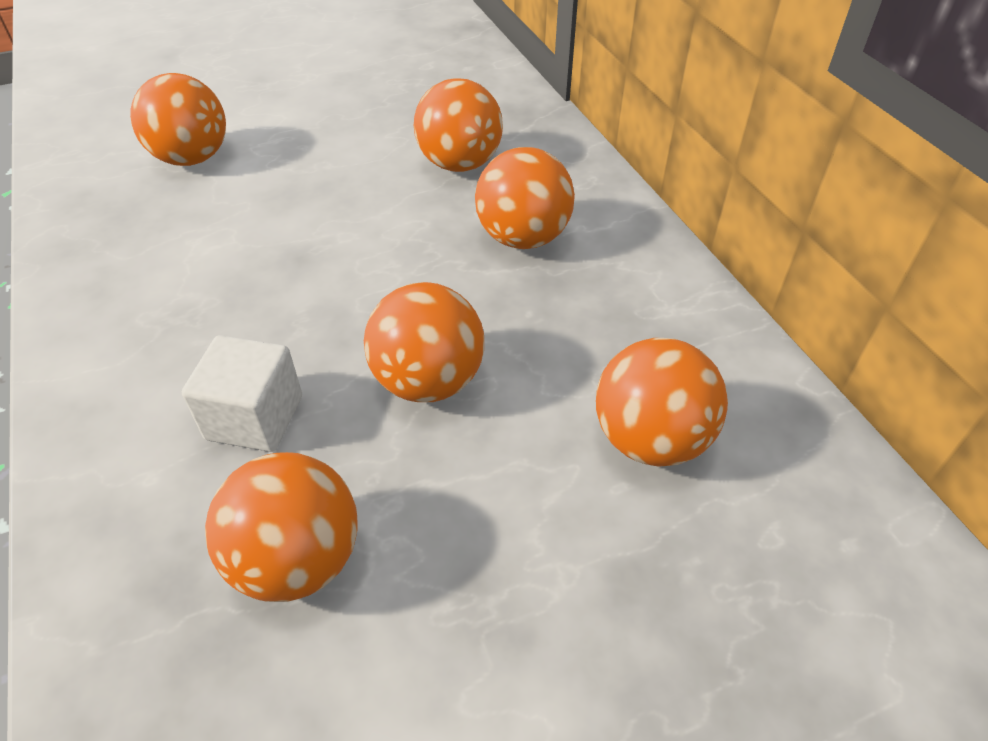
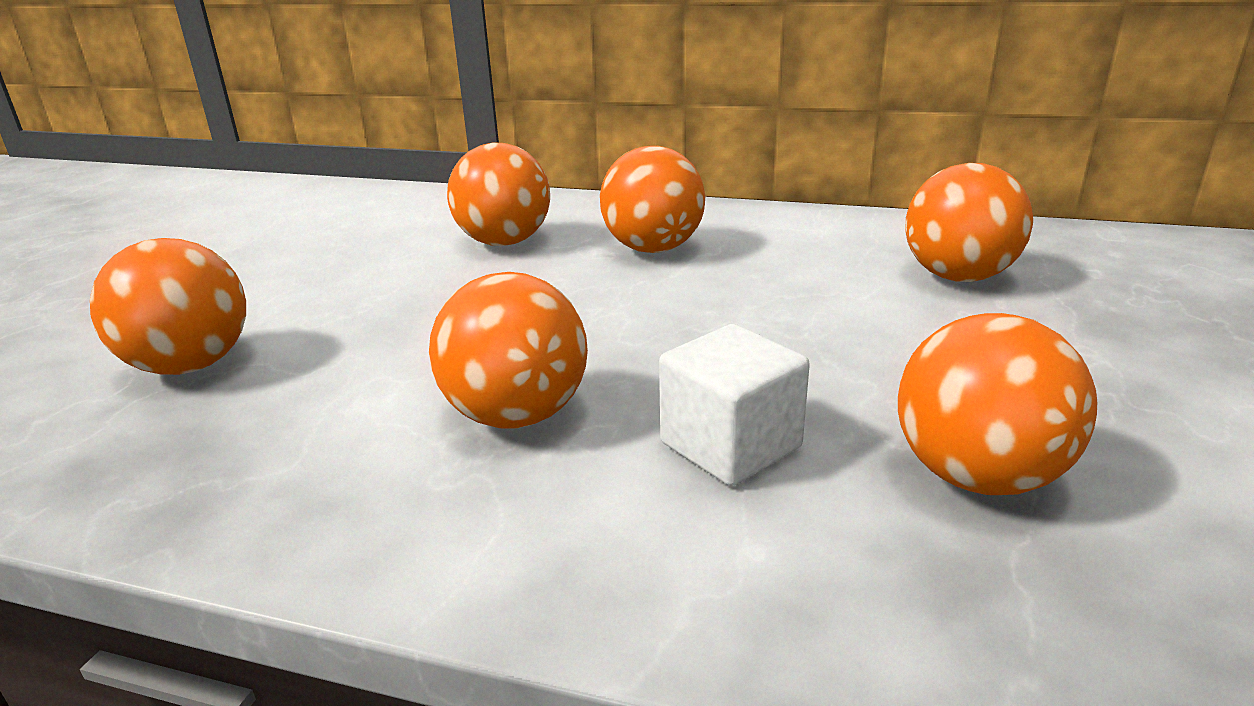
camera: 50 degrees left, 20 degrees down
(428, 381) = (788, 339): orange ball -> orange ball (516, 415)

